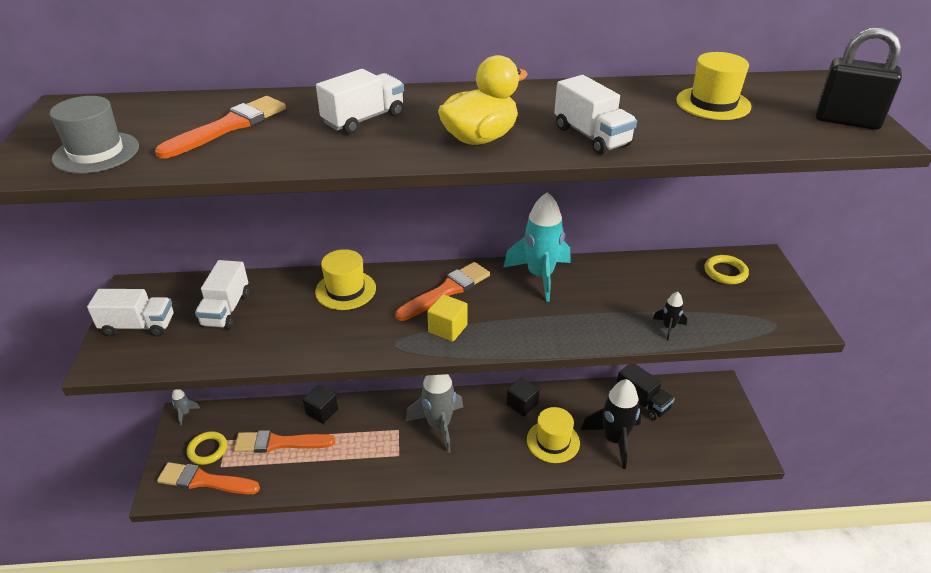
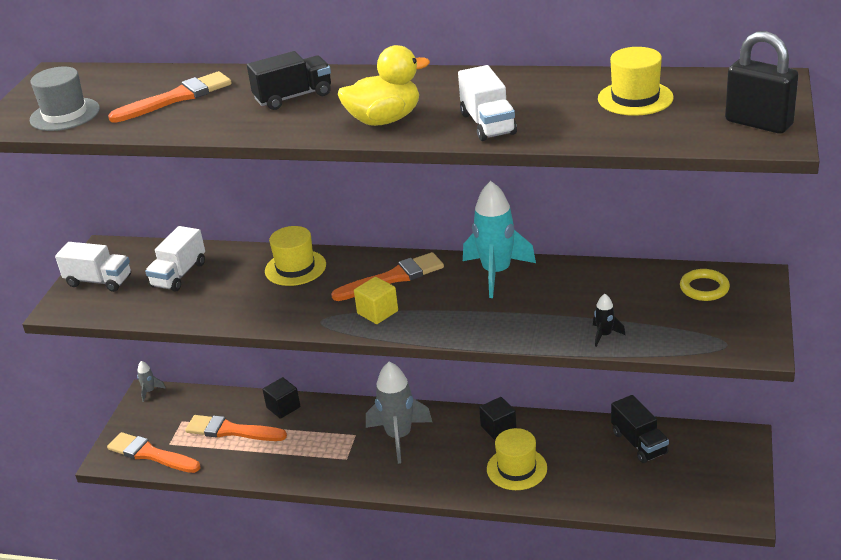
camera: 20 degrees right, 5 degrees down
(207, 450) = (161, 427): yellow ring -> none
(364, 119) = (293, 97): white truck -> black truck
(614, 440) = (587, 477): black rocket -> none

